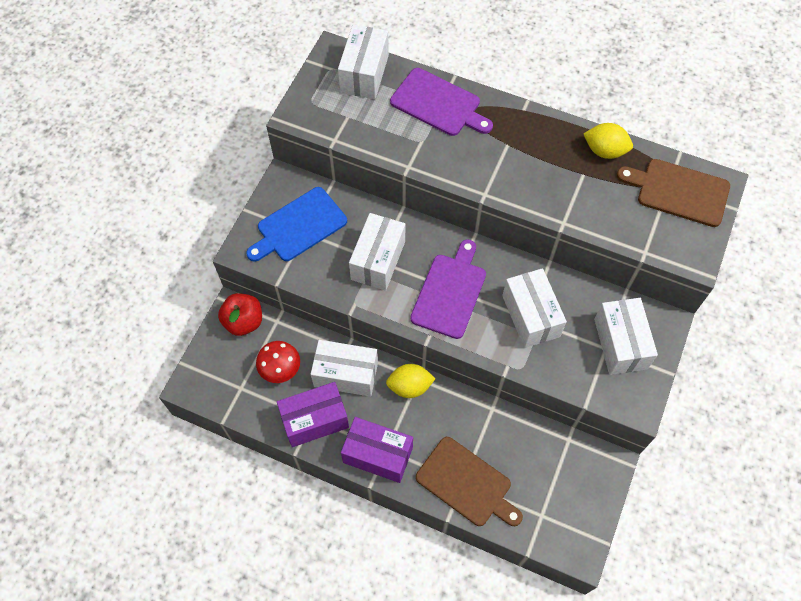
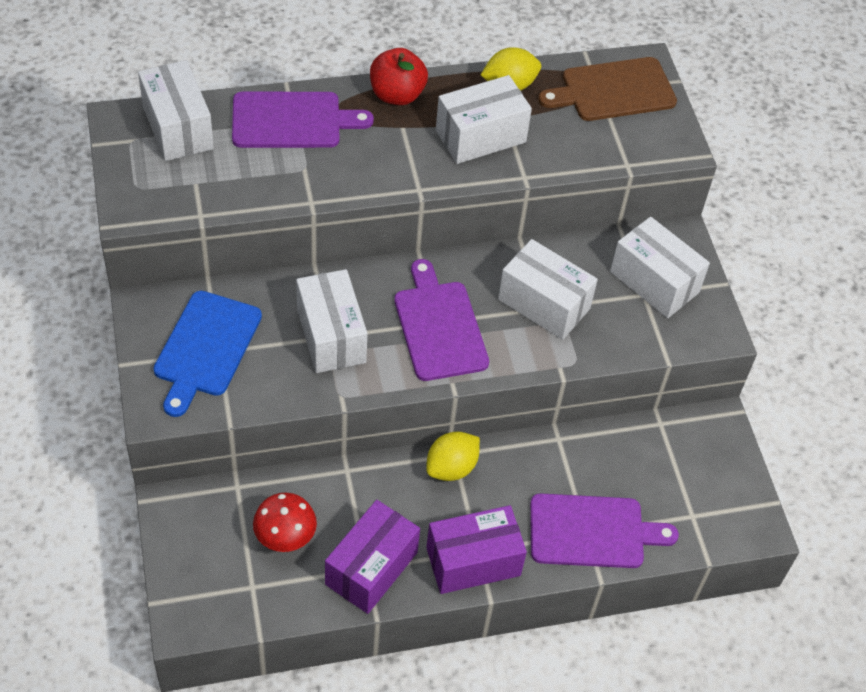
camera: 40 degrees left, 10 degrees down
(244, 321) = (196, 510): red apple -> red apple (397, 95)
(346, 374) = (368, 497): white box -> white box (480, 136)
(467, 483) = (592, 531): brown cutting board -> purple cutting board

